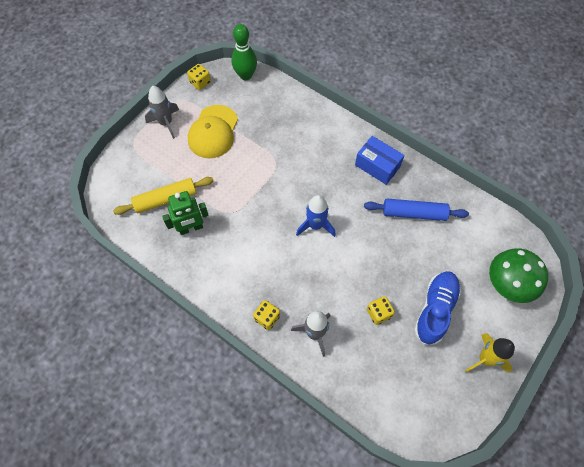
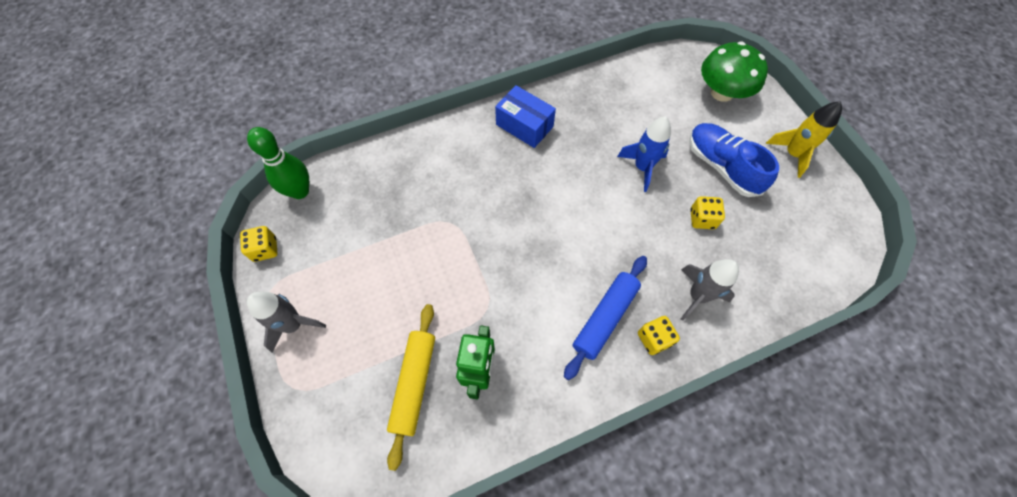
camera: 60 degrees left, 0 degrees up
(213, 132) = (354, 271): yellow cap -> none
(315, 225) = (562, 224): blue rocket -> blue rocket (642, 167)
(377, 166) = (524, 125): blue box -> blue box turned 60 degrees clockwise
(414, 213) = (602, 125): blue rolling pin -> blue rolling pin (605, 318)

